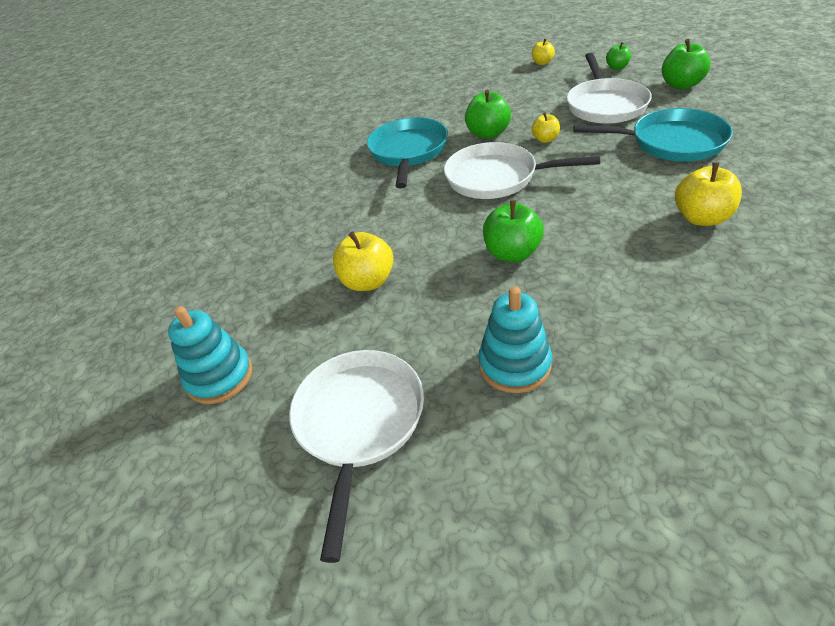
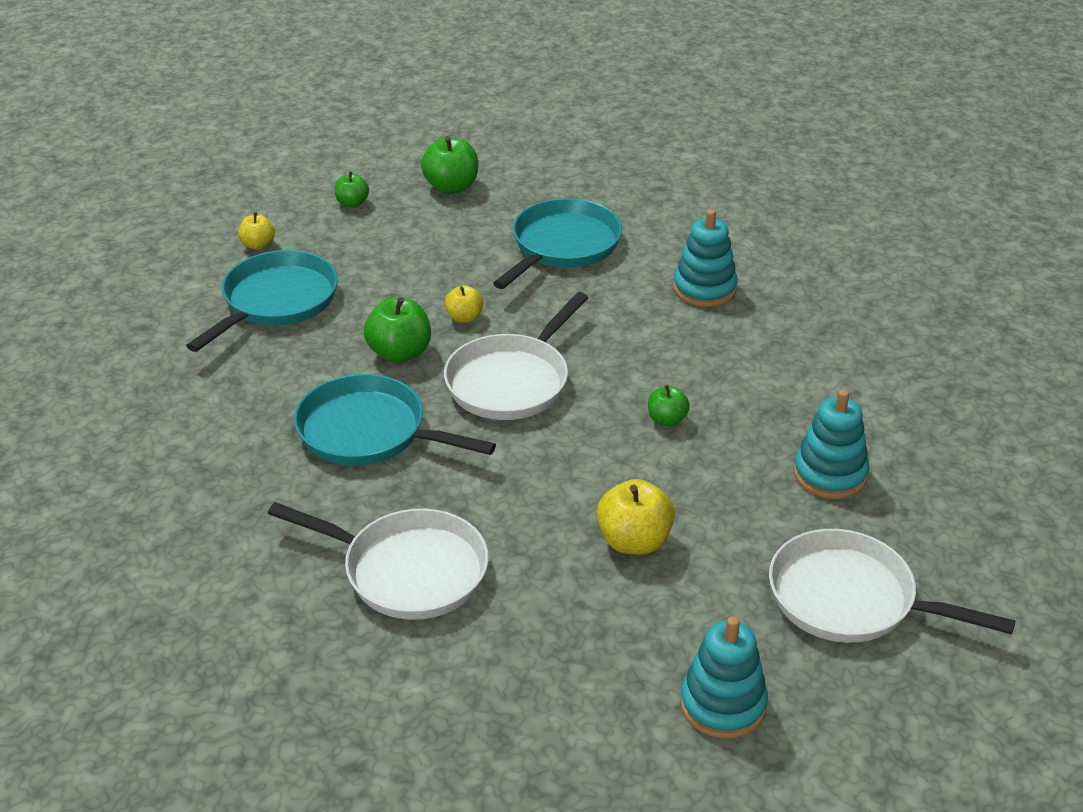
camera: 75 degrees left, 5 degrees down
(497, 86) = (276, 302): none -> turquoise pan
(512, 253) = (667, 420): green apple -> green apple, size x0.59
(605, 105) = (434, 249): white pan -> white pan (408, 571)
(701, 218) = (704, 289): yellow apple -> turquoise stacking toy

